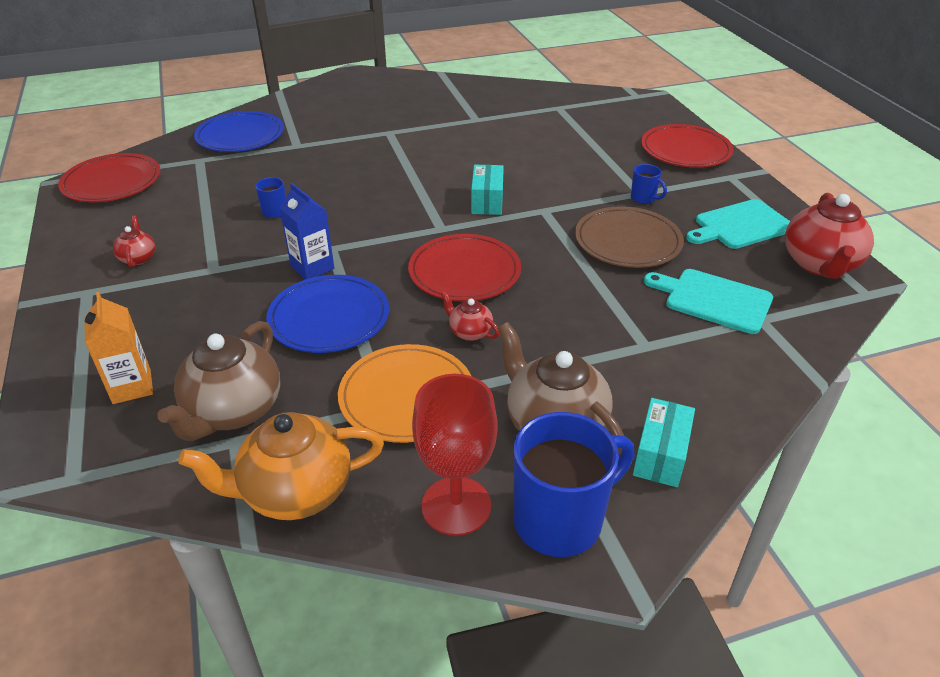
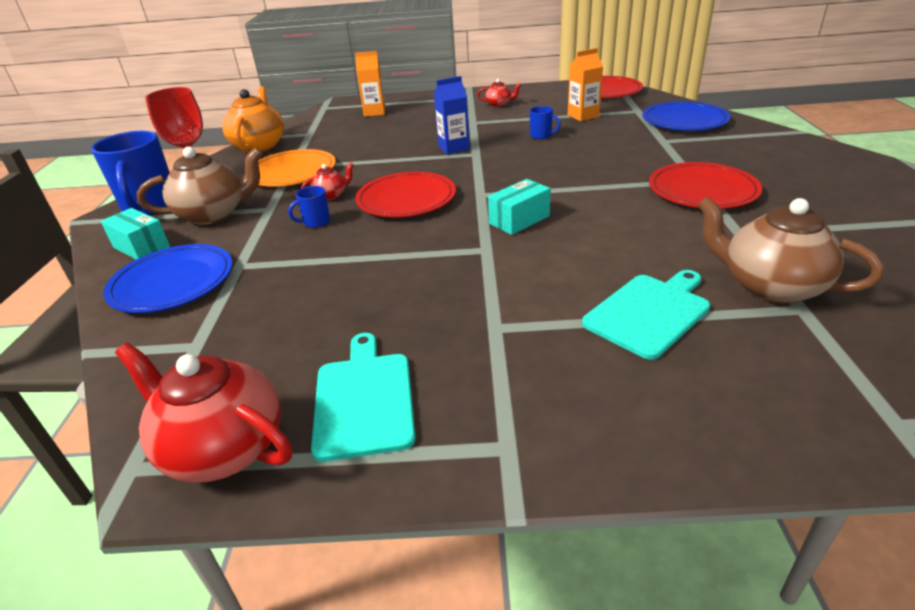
camera: 110 degrees right, 5 degrees down
(209, 191) = (583, 116): none -> orange carton
(233, 411) = (332, 132): brown teapot -> brown teapot (770, 286)
(329, 318) = (390, 153): blue plate -> blue plate (172, 282)
(487, 201) = (519, 220): turquoise box -> turquoise box turned 60 degrees counterclockwise
(627, 242) = (392, 291): brown plate -> none
(643, 198) = (479, 327): blue mug -> blue mug (316, 222)
(685, 150) = (621, 419): red plate -> red plate (702, 190)
(713, 300) = (252, 322): turquoise cutting board -> turquoise cutting board (649, 312)

